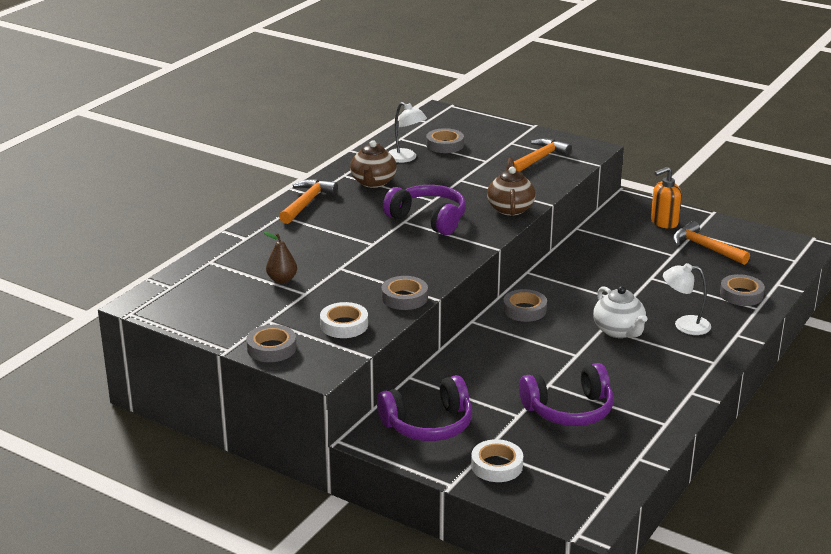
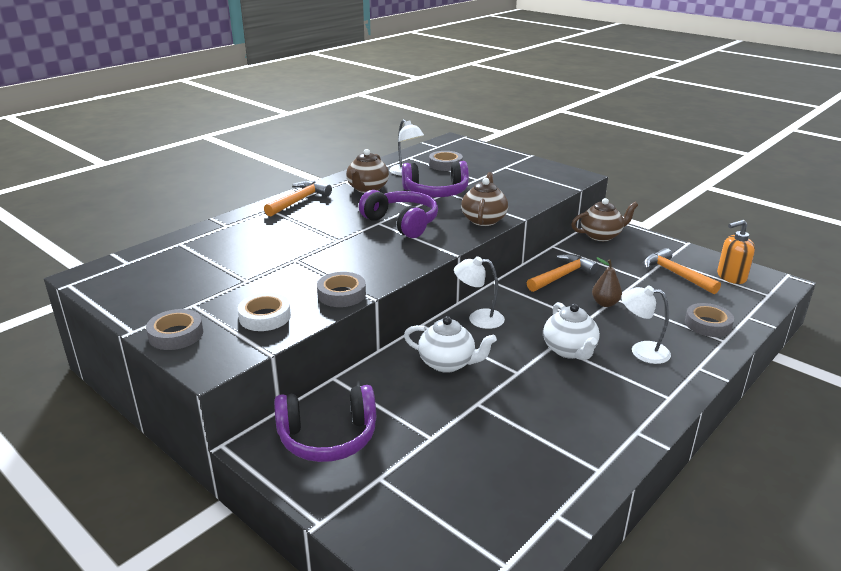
camera: 10 degrees right, 0 degrees up
(282, 280) = (233, 265): brown pear -> brown pear (605, 303)
(496, 466) = (382, 503): white tape -> none
(510, 353) = (447, 363): none -> white teapot
(524, 310) = (478, 318): grey tape -> white lamp
(539, 159) = (525, 181): orange hammer -> orange hammer (562, 276)
(569, 410) = (490, 438): purple headphones -> purple headphones (436, 192)
(624, 212) = (601, 236): none -> brown teapot
(664, 222) = (638, 248): orange soap dispenser -> orange soap dispenser (731, 277)

